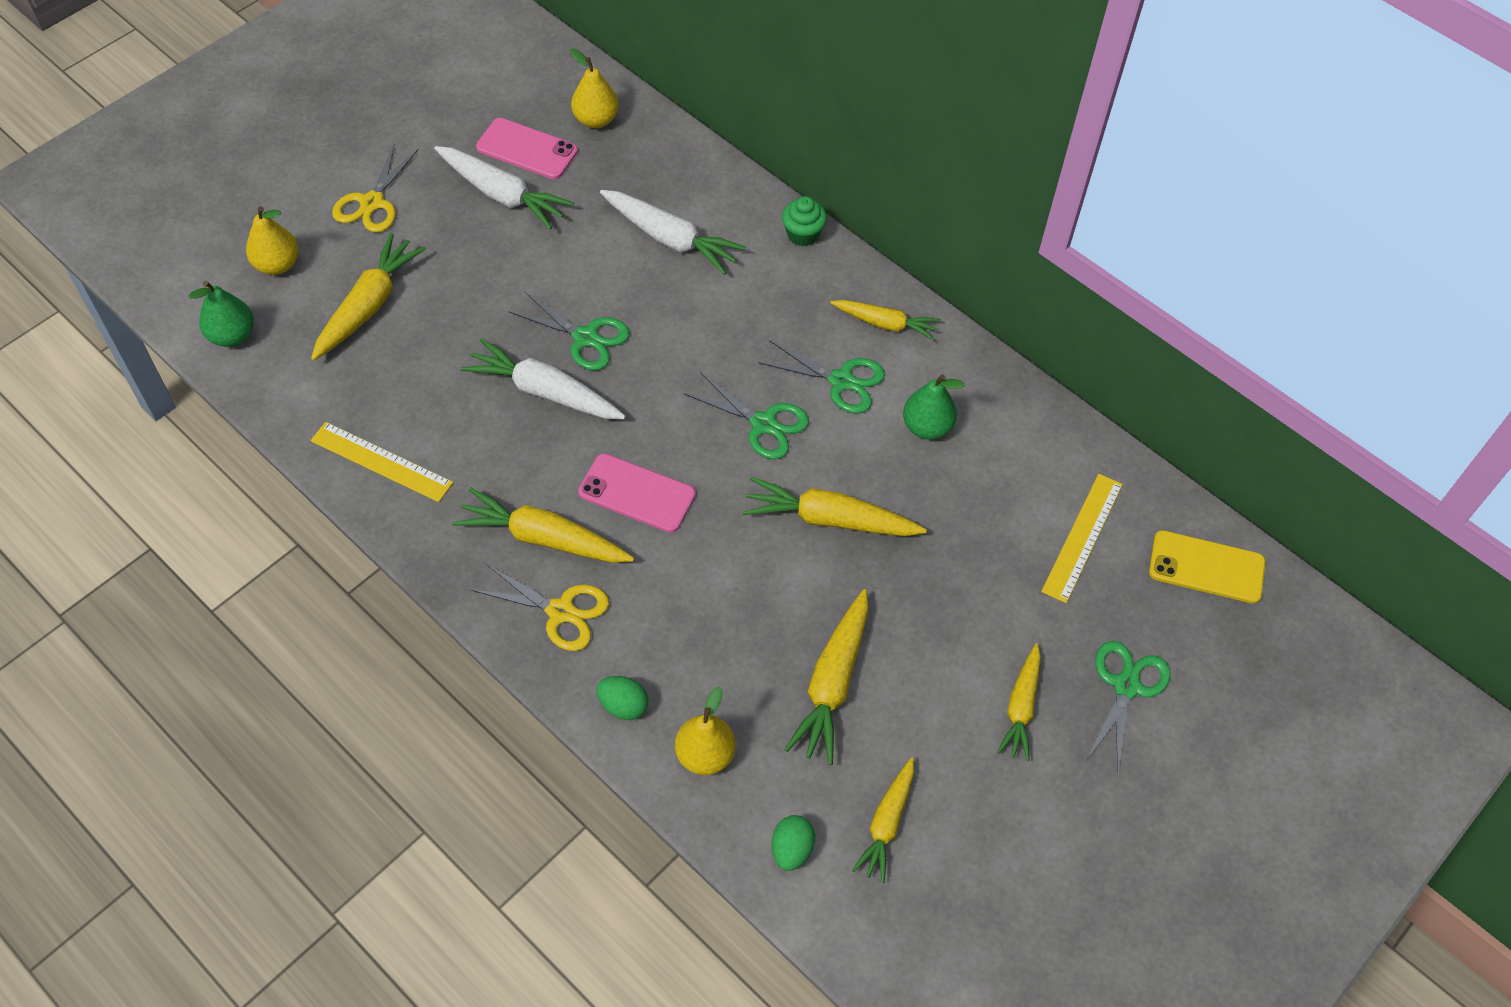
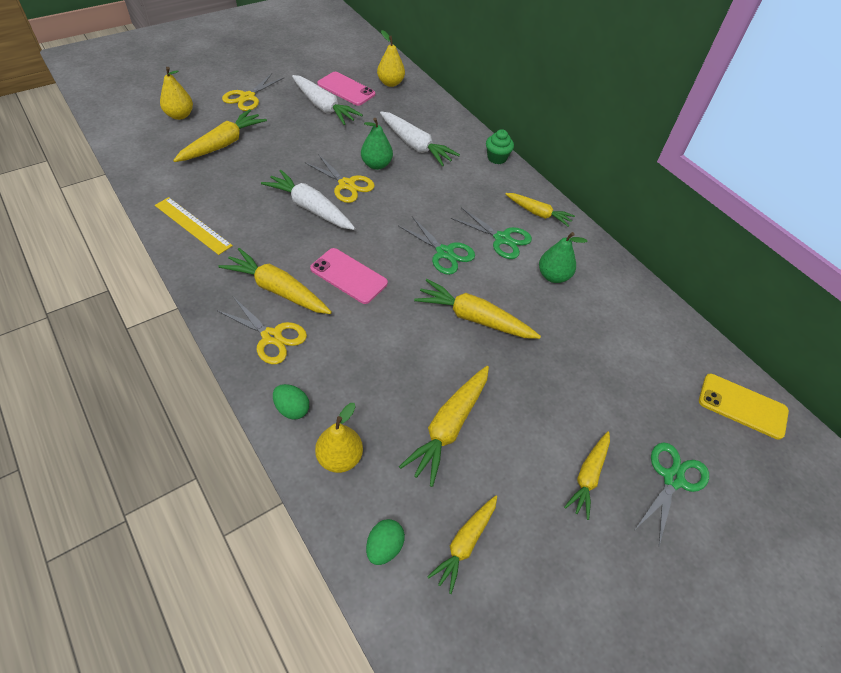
camera: 10 degrees right, 5 degrees down
(232, 335) = (136, 144): green pear -> green pear (376, 165)
(585, 337) = (346, 184): green scissors -> yellow scissors
(1082, 537) = (651, 366): yellow ruler -> none

